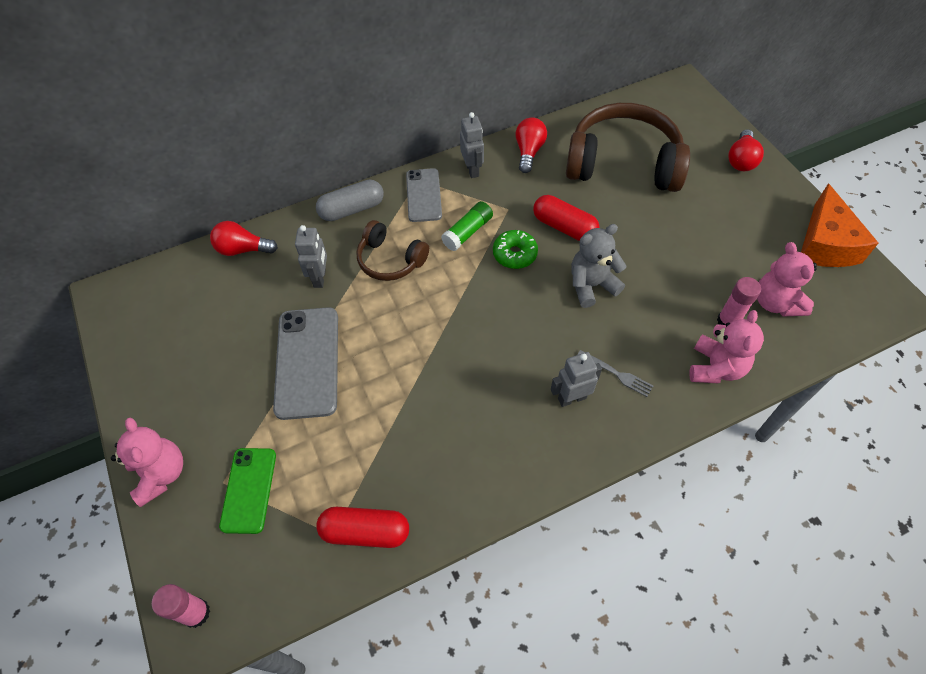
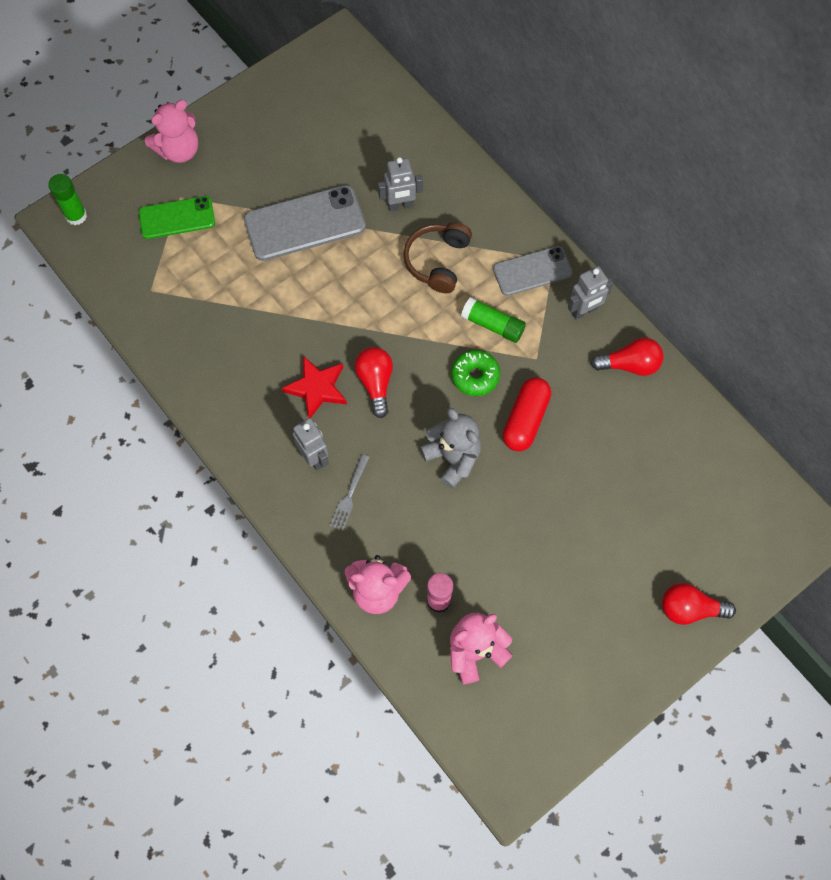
camera: 75 degrees right, 10 degrees up
(196, 613) = (76, 216): pink glue stick -> green glue stick
(243, 249) = (417, 129): red light bulb -> red light bulb (375, 383)
(352, 209) = (494, 208): grey capsule -> none
(365, 531) = (156, 314): red capsule -> none
(497, 383) = (317, 388): none -> red star
(623, 163) = (642, 470): brown headphones -> none
(825, 244) = (576, 709): orange cheese -> none

